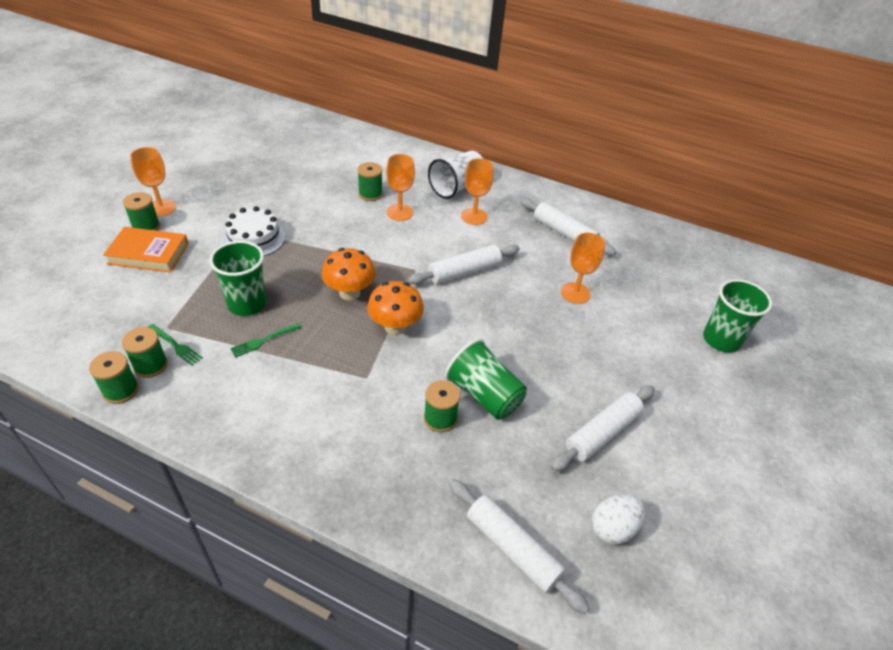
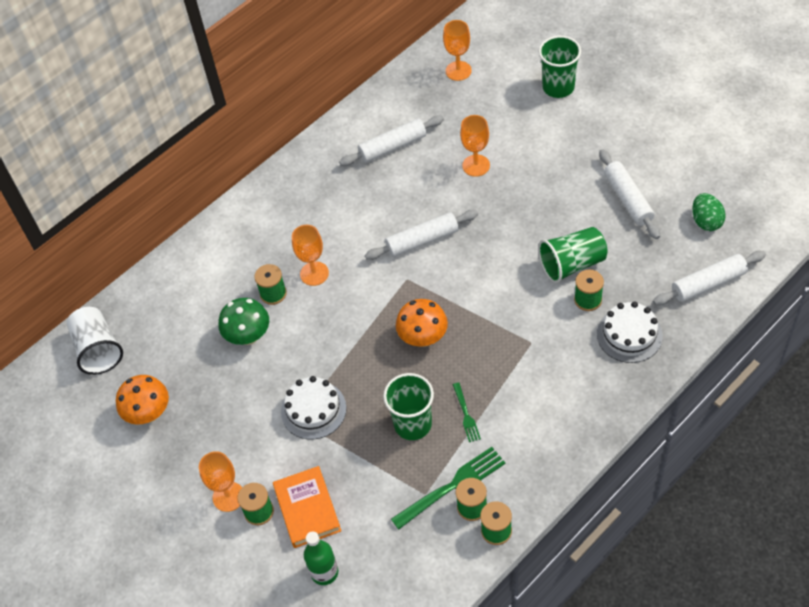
camera: 60 degrees left, 10 degrees up
(81, 276) = (324, 572): none -> green bottle
(148, 253) = (307, 509): orange book -> orange book turned 45 degrees counterclockwise
(175, 345) = (452, 486): green fork -> green fork, size x1.84
(323, 189) = (248, 336): none -> green mushroom
(395, 327) = (478, 310): orange mushroom -> orange mushroom (149, 413)
(403, 469) = (629, 335): none -> white cake
(456, 187) = (288, 214): white cup -> white cup (98, 349)
(464, 272) = (422, 240): white rolling pin -> white rolling pin turned 75 degrees clockwise
(474, 216) = (343, 211): orange goblet -> orange goblet (458, 71)
(612, 528) = (706, 221): white egg -> green egg

